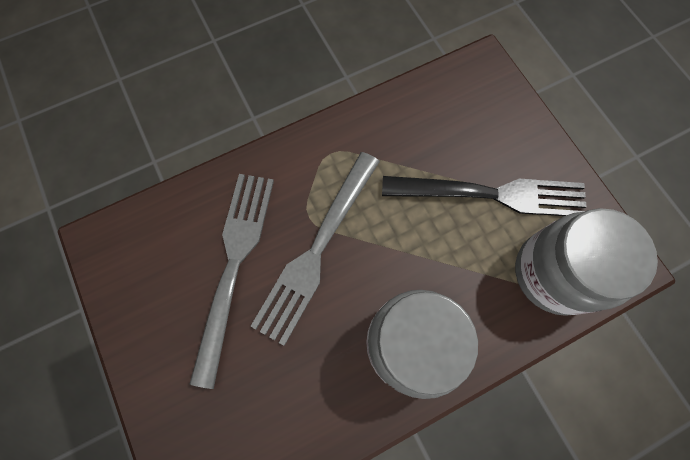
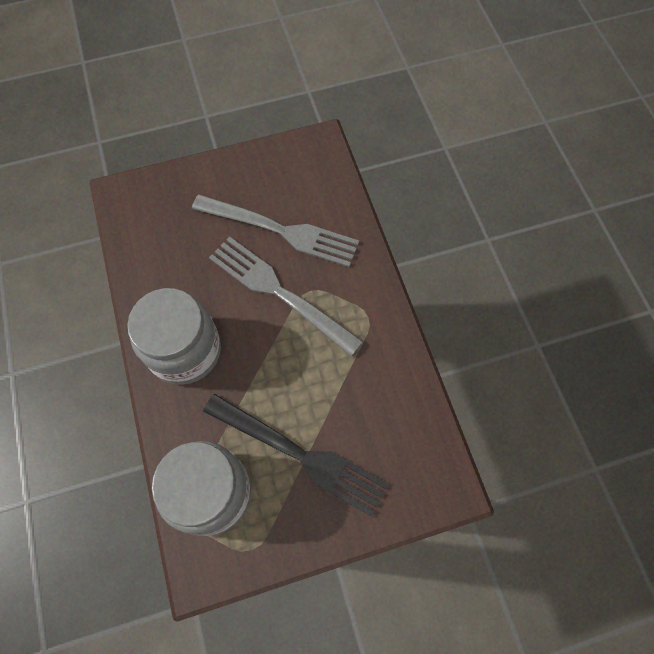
camera: 100 degrees right, 5 degrees down
(491, 194) = (300, 454): black fork -> black fork turned 75 degrees counterclockwise

